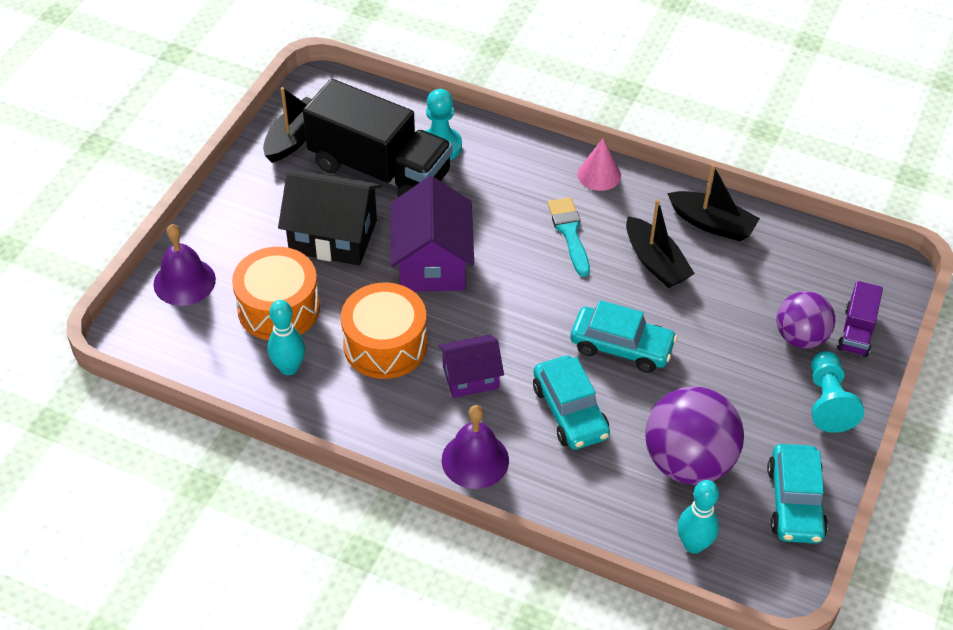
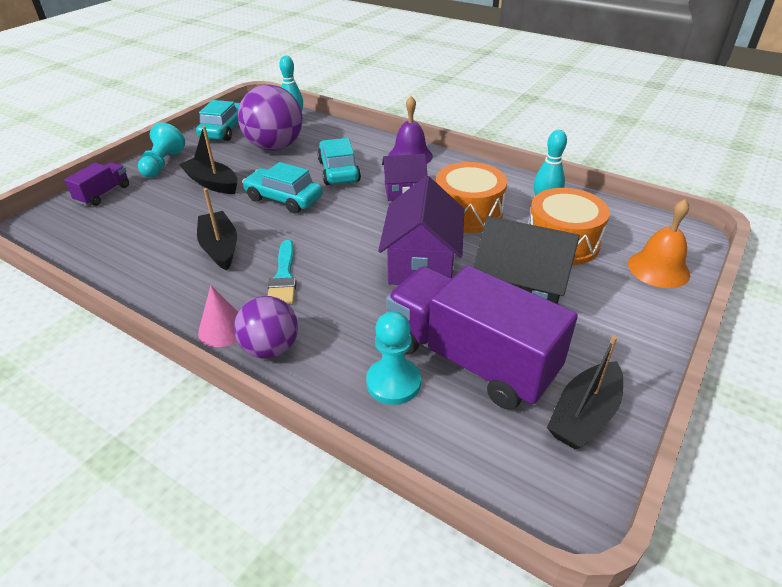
camera: 170 degrees left, 10 degrees down
(184, 281) = (658, 269): purple bell -> orange bell
(380, 170) = (470, 359): black truck -> purple truck
(712, 224) = (145, 272): black boat -> black boat (212, 183)
(800, 337) = (147, 194): purple ball -> purple ball (271, 348)

